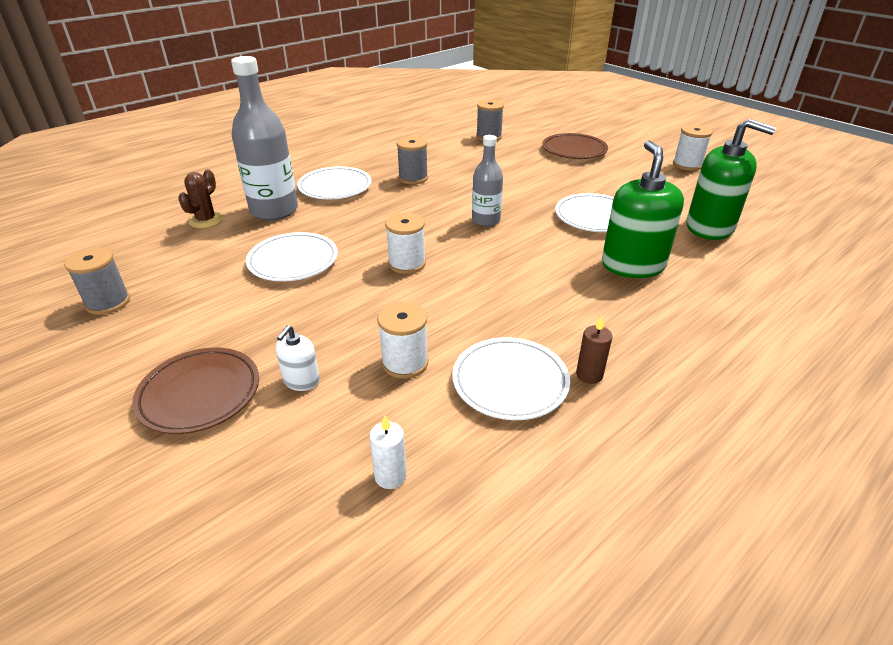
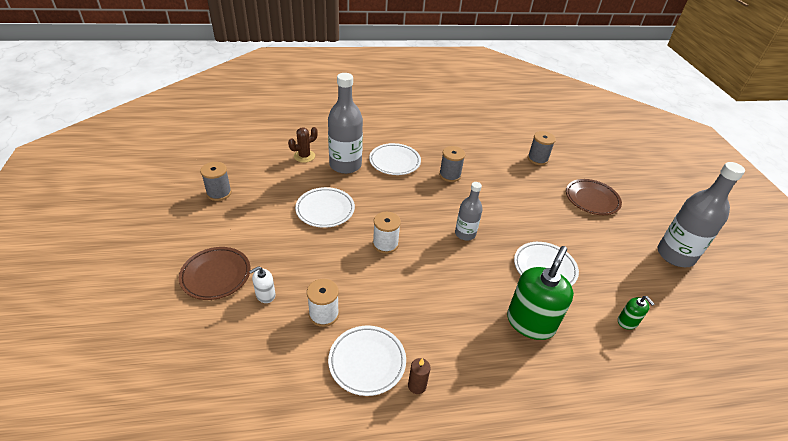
camera: 30 degrees right, 5 degrees up
(390, 476) = (258, 379): white candle -> none
(687, 165) = (675, 255): white spool -> grey bottle
(709, 227) = (627, 322): green soap dispenser -> green soap dispenser, size x0.47

